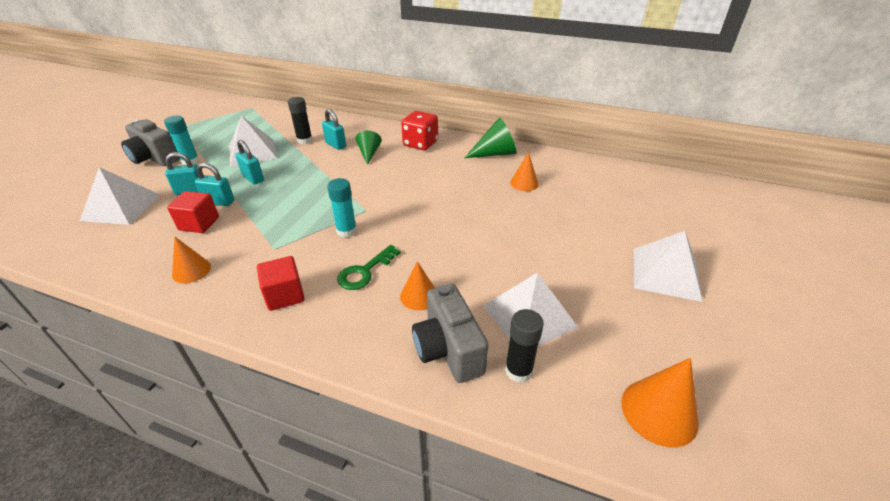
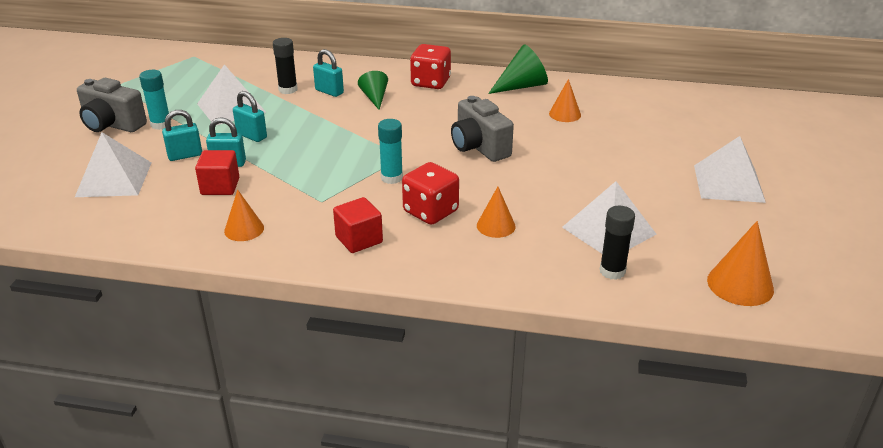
camera: 10 degrees left, 5 degrees down
(365, 271) = (430, 211): green key -> red dice
(448, 349) = (542, 263): grey camera -> grey camera (479, 147)

